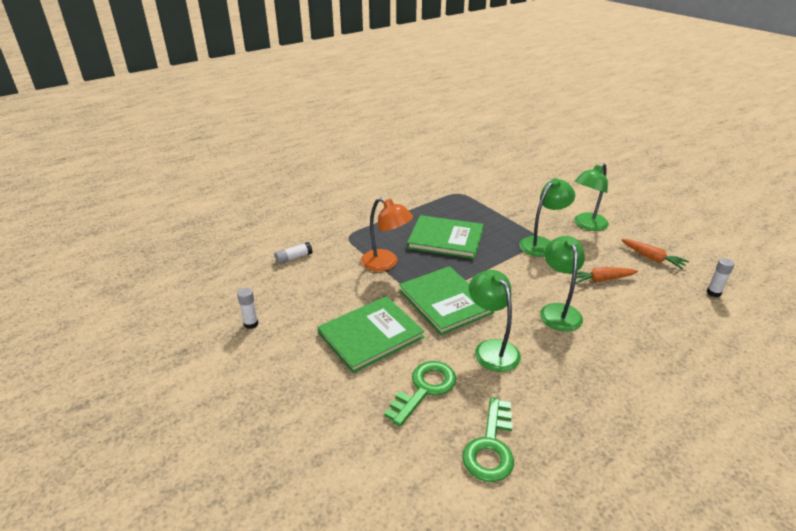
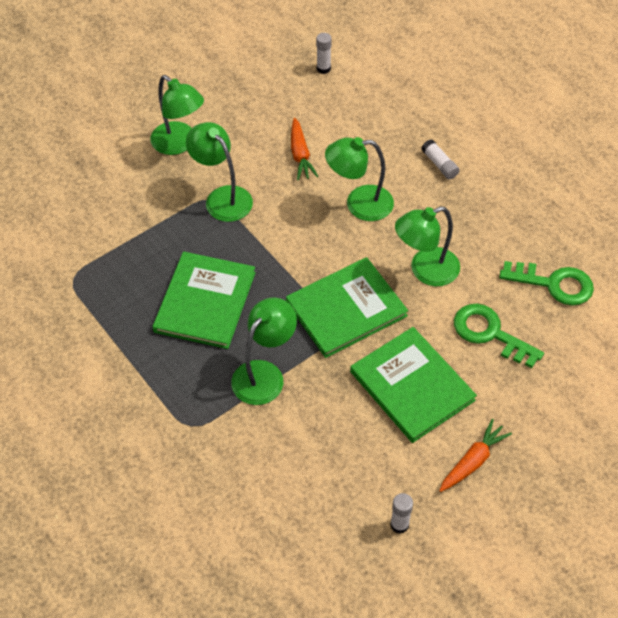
camera: 90 degrees left, 20 degrees up
(294, 258) = (248, 495): white glue stick -> white glue stick (439, 164)
(386, 263) = (264, 374): orange lamp -> green lamp
(652, 258) = (257, 100): orange carrot -> orange carrot (473, 461)

